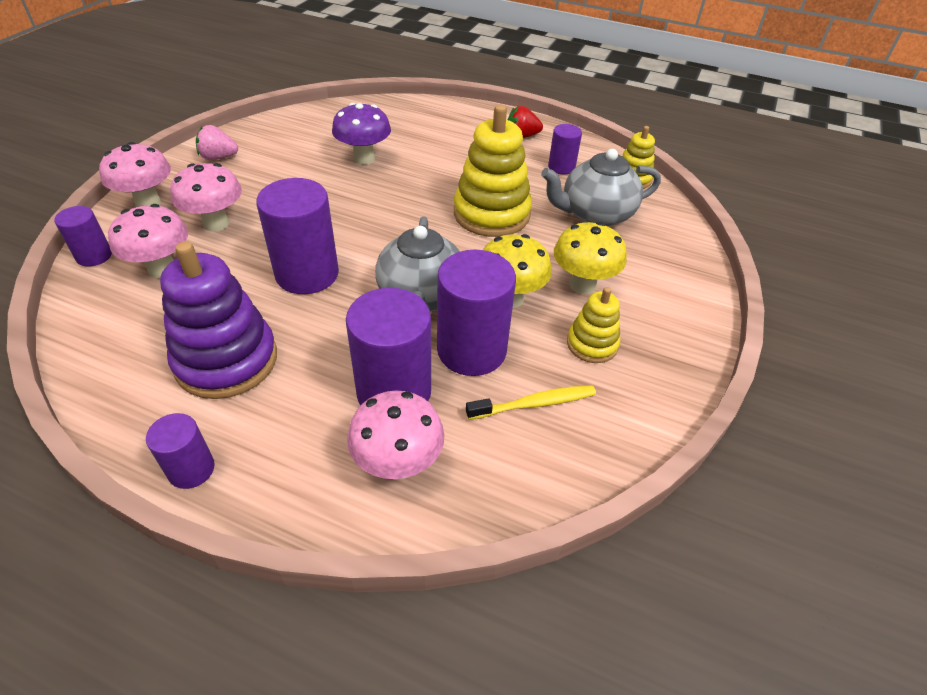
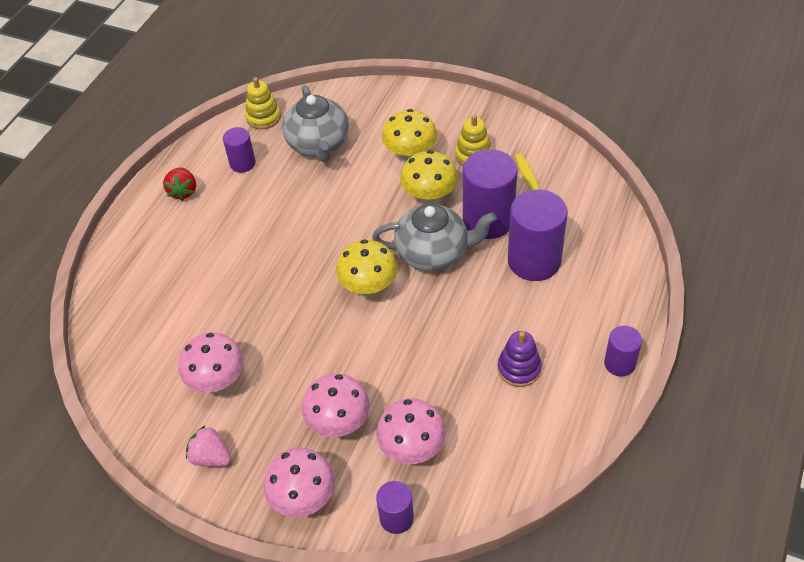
camera: 85 degrees left, 5 degrees up
(218, 157) = (211, 457): pink strawberry -> pink strawberry turned 120 degrees clockwise
(226, 360) = (519, 368): purple stacking toy -> purple stacking toy, size x0.54
(307, 274) = (411, 334): purple cylinder -> none
(364, 158) = (220, 318): purple mushroom -> none
(378, 246) = (369, 289): none -> yellow mushroom
(398, 464) = (593, 252): pink mushroom -> pink mushroom (218, 383)
(491, 214) = (318, 212): yellow stacking toy -> none

